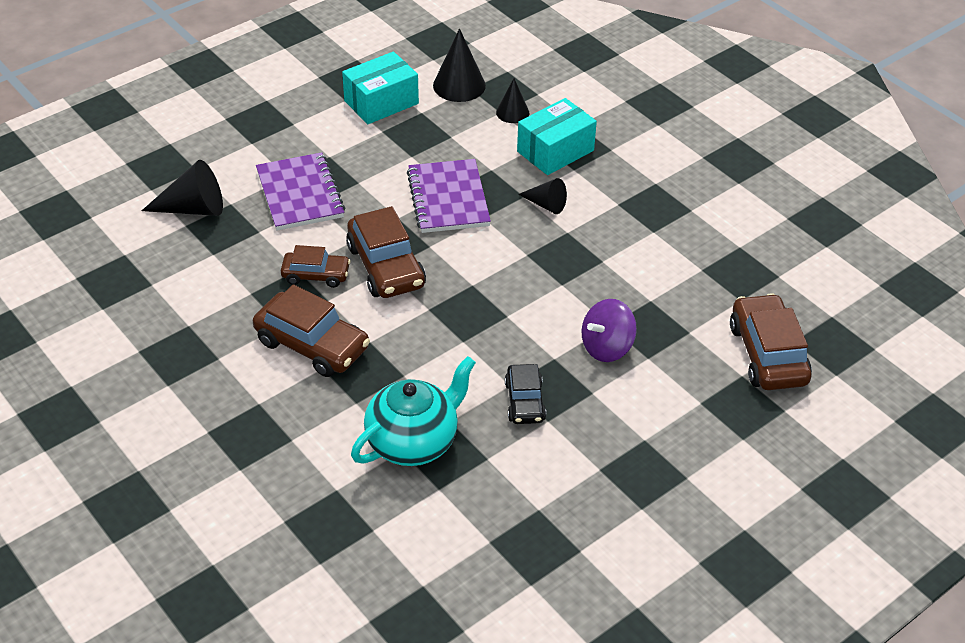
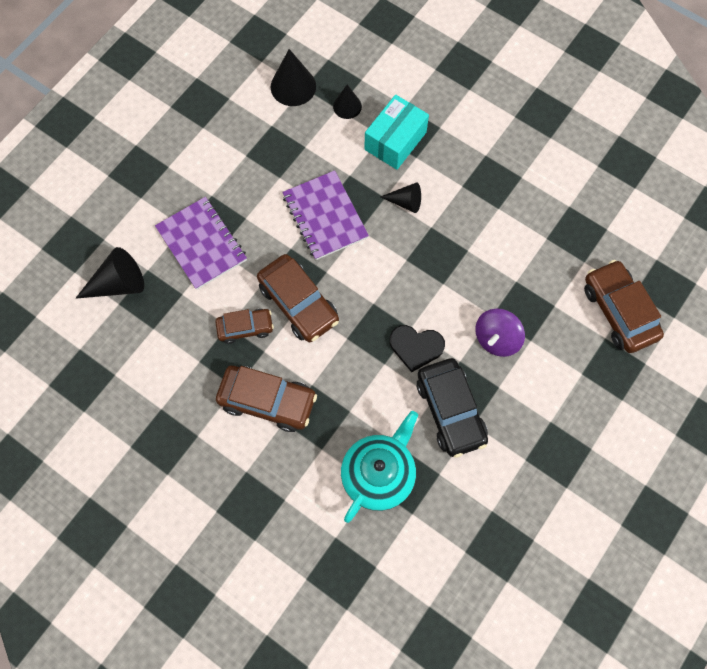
camera: 15 degrees left, 25 degrees up
(381, 102) = (234, 122): turquoise box -> none
(506, 334) = (416, 347): none -> black heart
(524, 401) = (450, 411): black car -> black car, size x1.65

